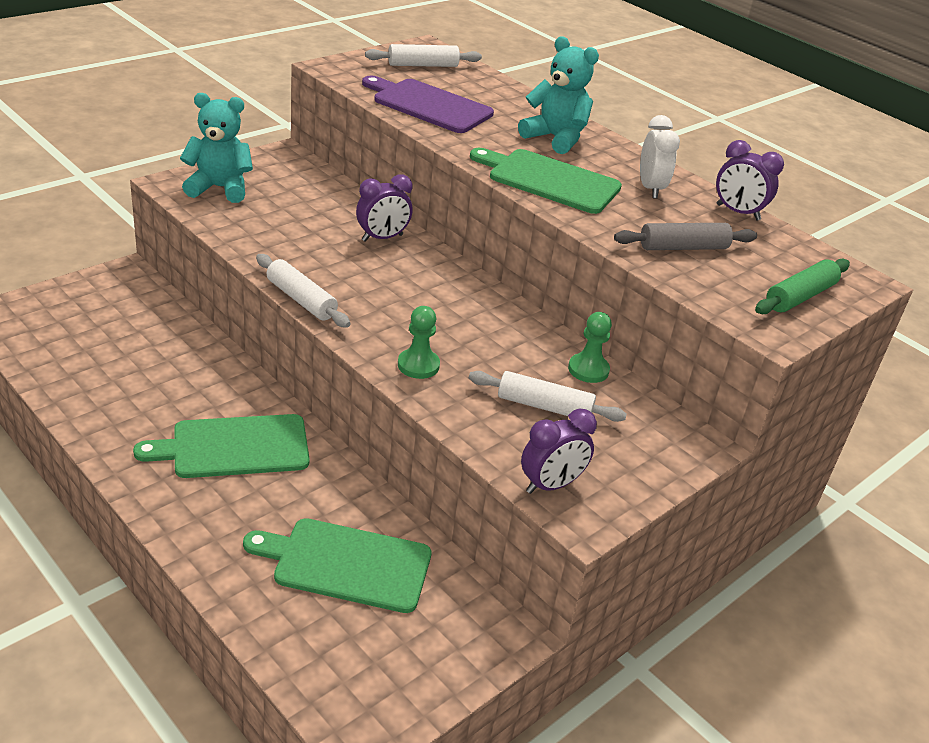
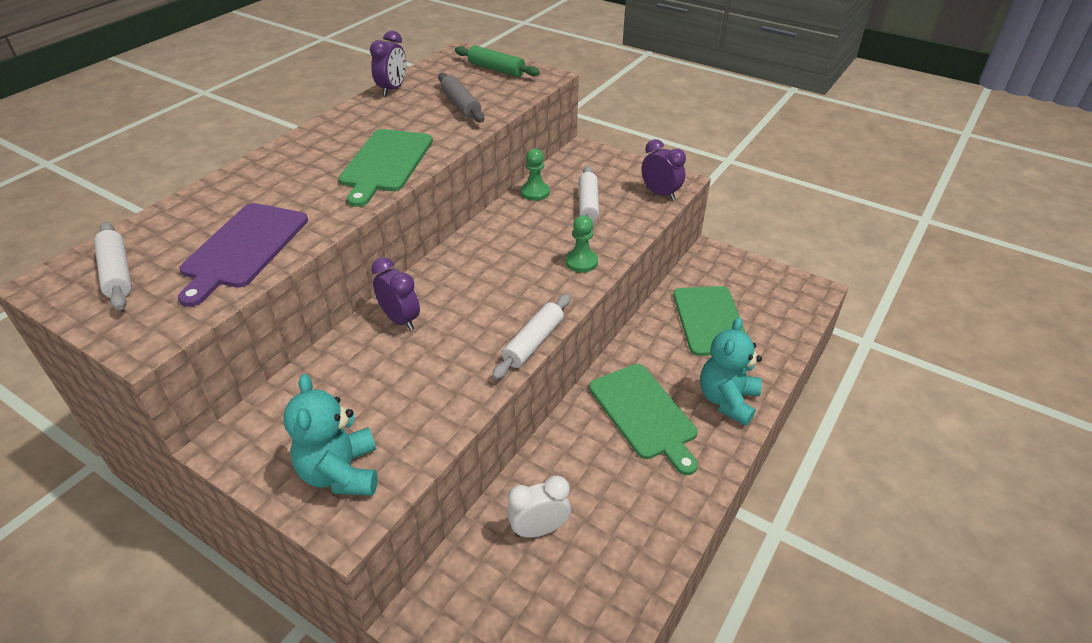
camera: 100 degrees left, 5 degrees up
(555, 138) = (296, 169): turquoise teddy bear -> turquoise teddy bear (727, 400)
(650, 188) = (373, 121): white clock -> white clock (539, 529)

